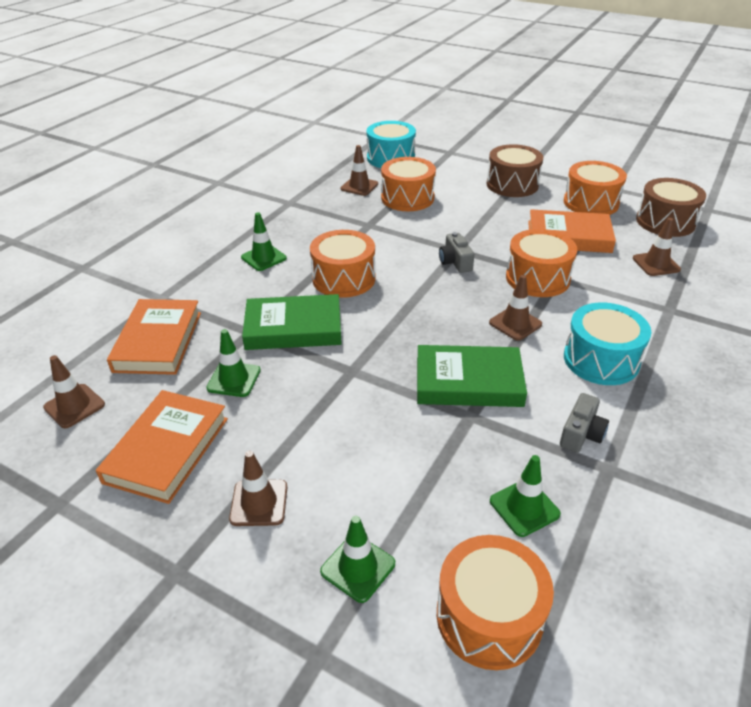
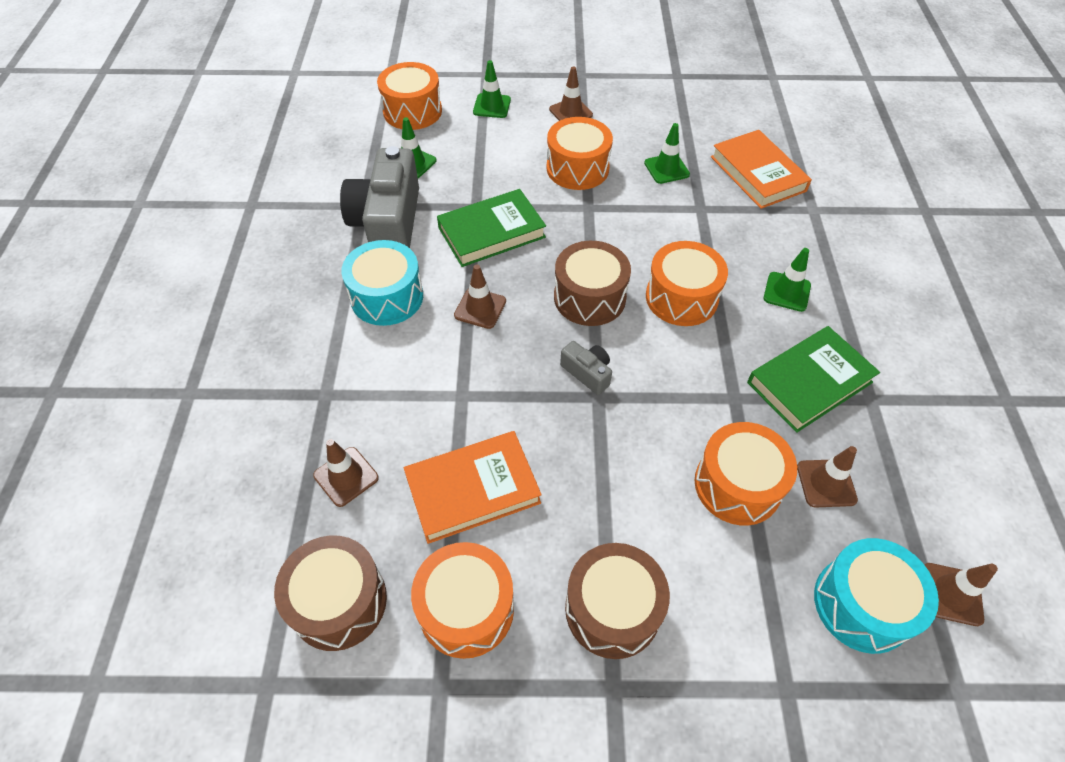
camera: 150 degrees right, 15 degrees up
(74, 406) = (745, 116): brown traffic cone -> brown traffic cone (951, 594)
(167, 450) = (654, 116): orange book -> none
(293, 328) = (670, 225): green book -> green book (809, 382)
(416, 301) = (589, 297): none -> brown drum
(537, 278) = (483, 385): orange drum -> orange drum (577, 168)
(581, 434) = (388, 223): grey camera -> grey camera, size x2.25

